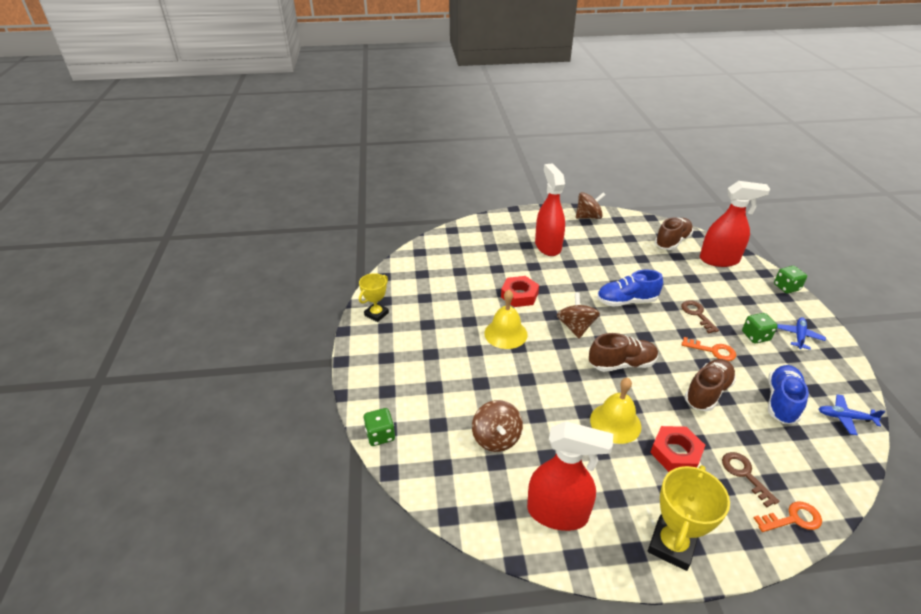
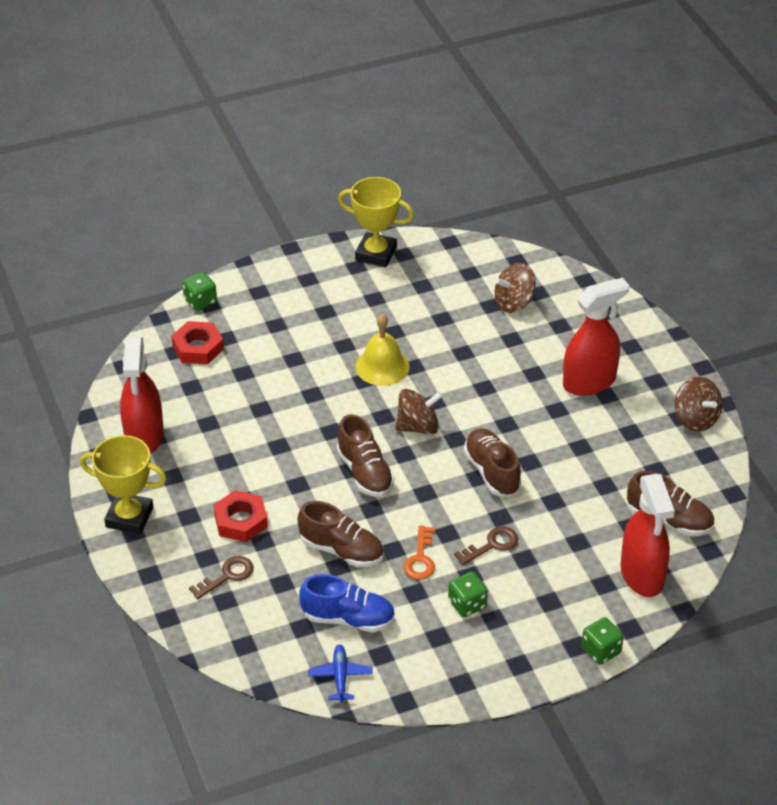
camera: 75 degrees right, 5 degrees up
(376, 314) = (376, 253): yellow trophy -> yellow trophy, size x1.53
(496, 438) = (220, 382): brown spinning top -> brown spinning top (514, 303)
(519, 295) = (462, 368): red nut -> red nut (198, 347)
(615, 423) = (269, 471): yellow bell -> none
(626, 301) = (492, 472): blue shoe -> brown shoe
(793, 519) = (181, 610): orange key -> none
(799, 336) = (485, 651): blue plane -> none

